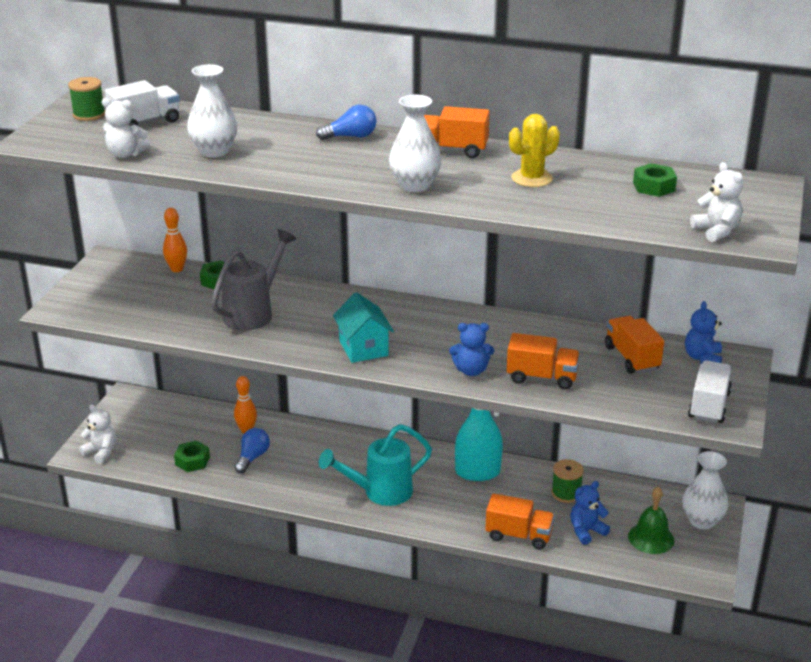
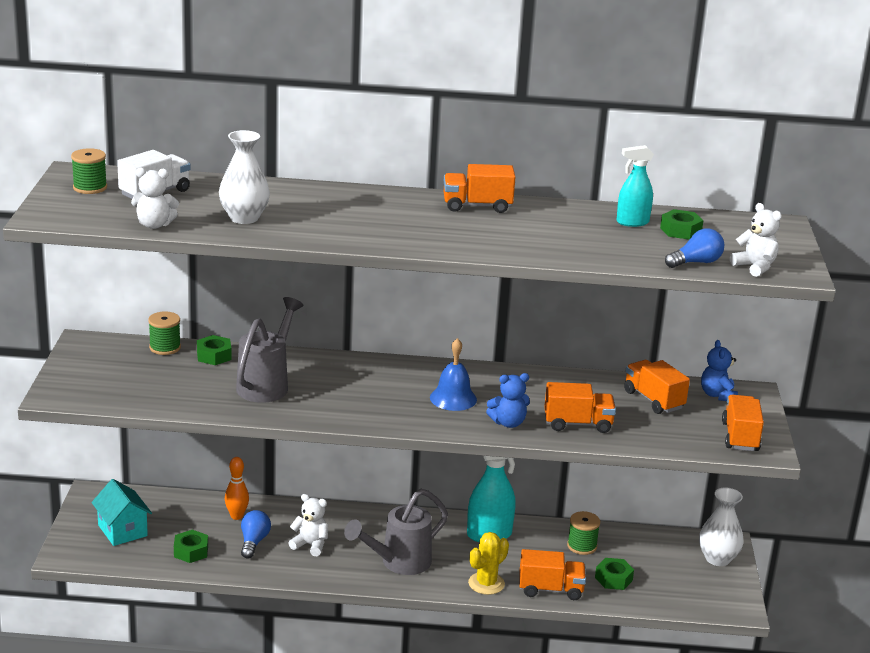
camera: 15 degrees left, 5 degrees down
(101, 452) = (87, 552): white teddy bear -> white teddy bear (310, 545)
(177, 269) = (165, 347): orange bowling pin -> green spool
(351, 136) = (372, 198): blue light bulb -> blue light bulb (696, 262)
(363, 348) = (394, 410): turquoise house -> turquoise house (122, 530)
(379, 492) = (398, 563): turquoise watering can -> grey watering can
(415, 185) = (460, 240): white vase -> none
(427, 340) = (453, 398): none -> blue bell
(532, 178) = (566, 229): yellow cactus -> yellow cactus (486, 583)
(586, 531) = (613, 579): blue teddy bear -> green nut
(605, 175) = (632, 222): none -> turquoise spray bottle
(651, 538) = (676, 579): green bell -> none
(708, 405) = (740, 437): white truck -> orange truck

